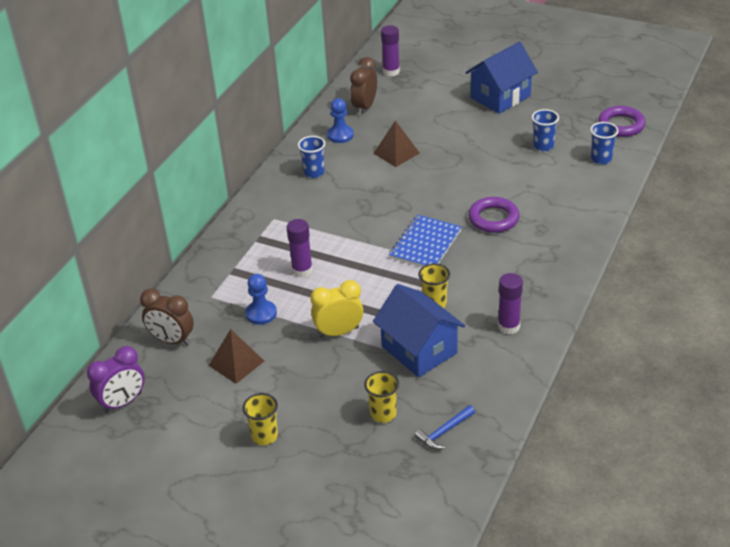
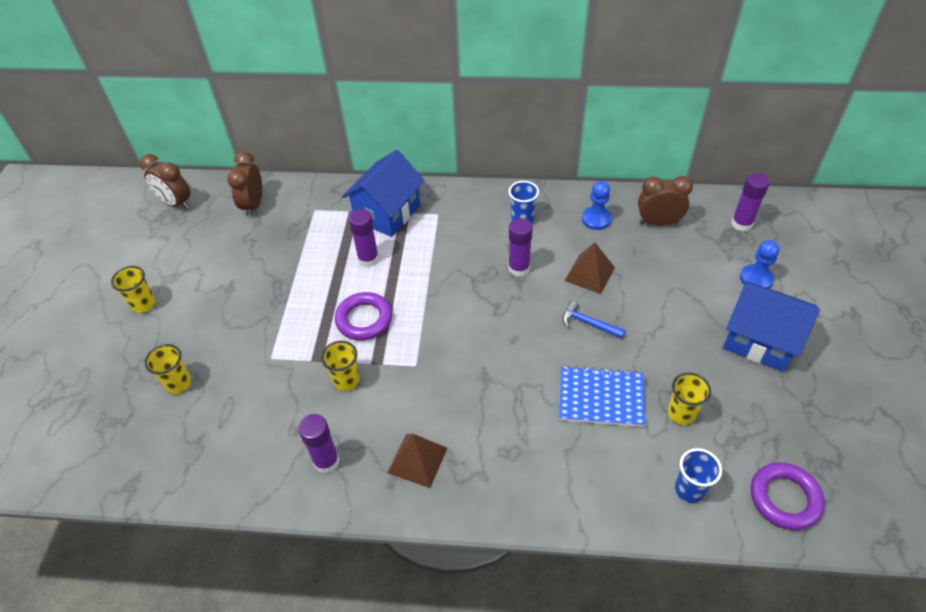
camera: 70 degrees right, 10 degrees up
(123, 402) = (176, 203): purple clock -> brown clock
(236, 363) = (232, 255): brown pyramid -> brown pyramid (417, 460)
(261, 313) = (300, 250): blue pawn -> blue pawn (756, 279)
(339, 332) = (286, 314): yellow clock -> none
(368, 187) = (519, 268): none -> purple glue stick
(419, 350) = (273, 387): blue house -> blue house (387, 213)
(425, 244) = (441, 345): blue notebook -> blue notebook (601, 398)
(444, 432) = (158, 442): blue hammer -> blue hammer (588, 323)
(493, 218) = (511, 397): purple ring -> purple ring (364, 319)
(543, 146) = (681, 413): blue cup -> yellow cup

